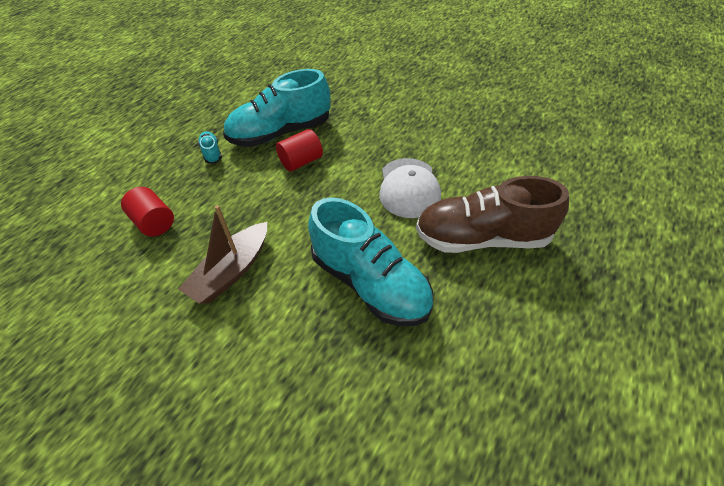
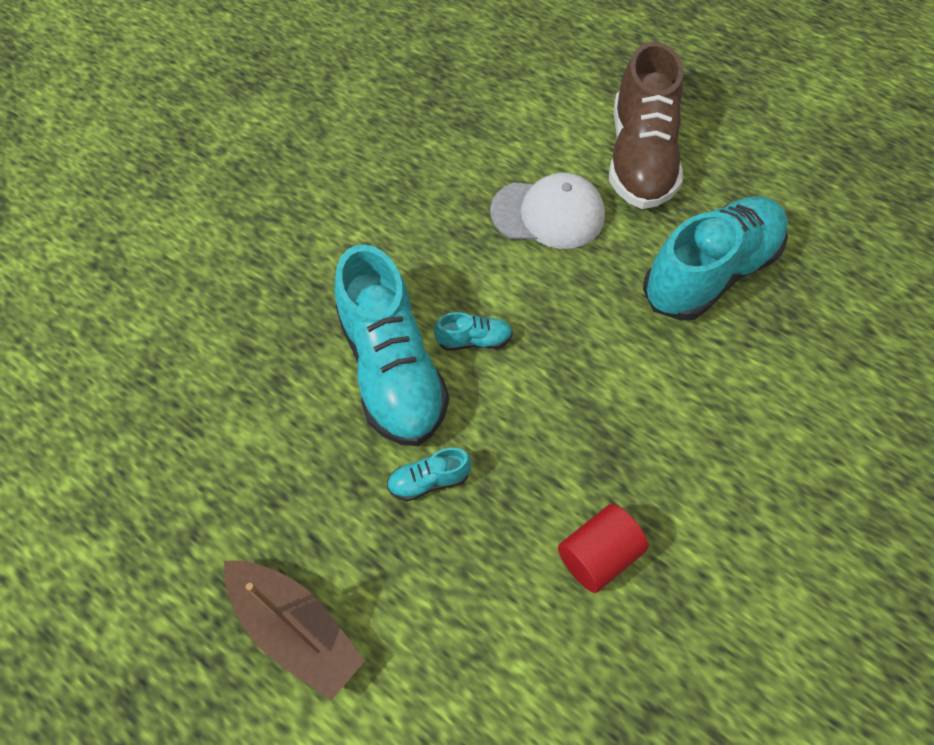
camera: 85 degrees left, 10 degrees up
(231, 271) = (696, 429): brown boat -> brown boat (296, 629)
(301, 161) = (474, 340): red cylinder -> turquoise shoe

